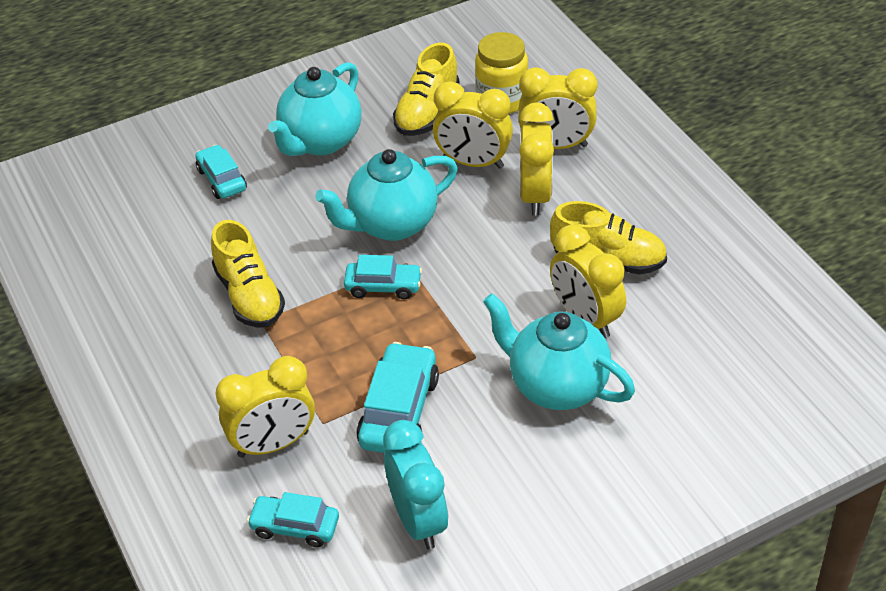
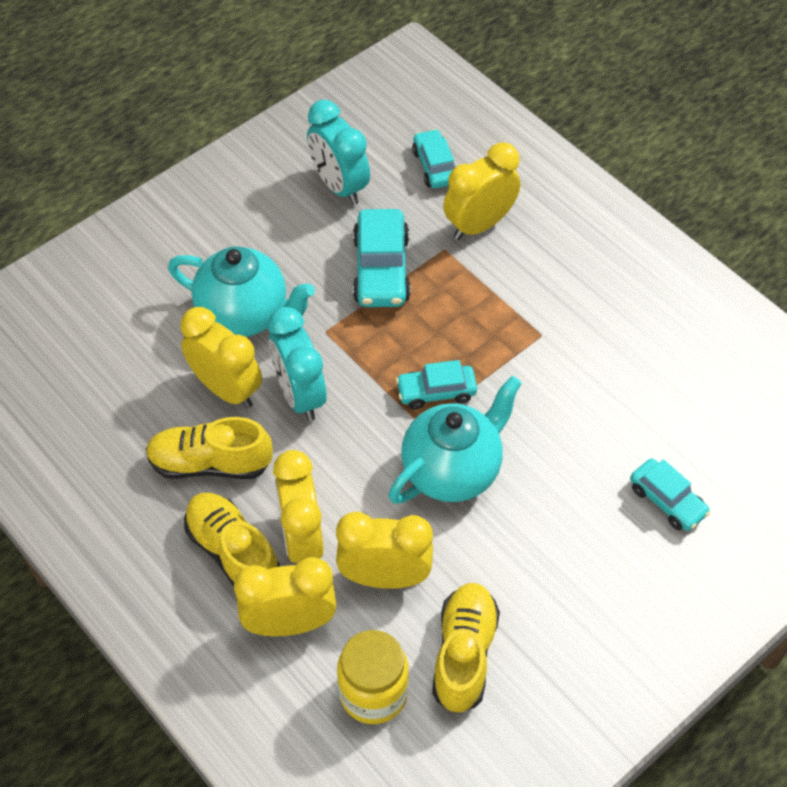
camera: 165 degrees right, 10 degrees up
(249, 296) = (565, 359): yellow shoe -> yellow shoe (233, 552)
(295, 527) = (435, 166): turquoise car -> turquoise car turned 105 degrees counterclockwise
(320, 141) = (578, 579): turquoise teapot -> none
(514, 303) = (300, 395): none -> turquoise clock

